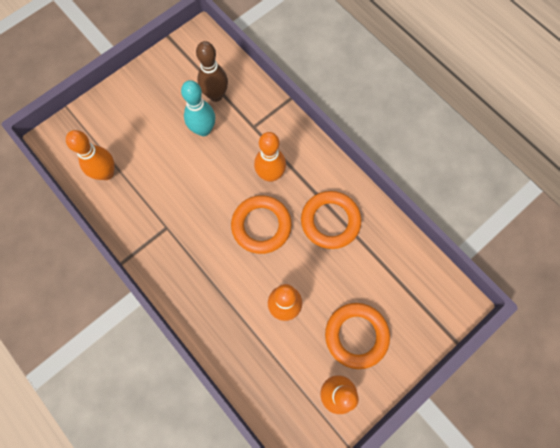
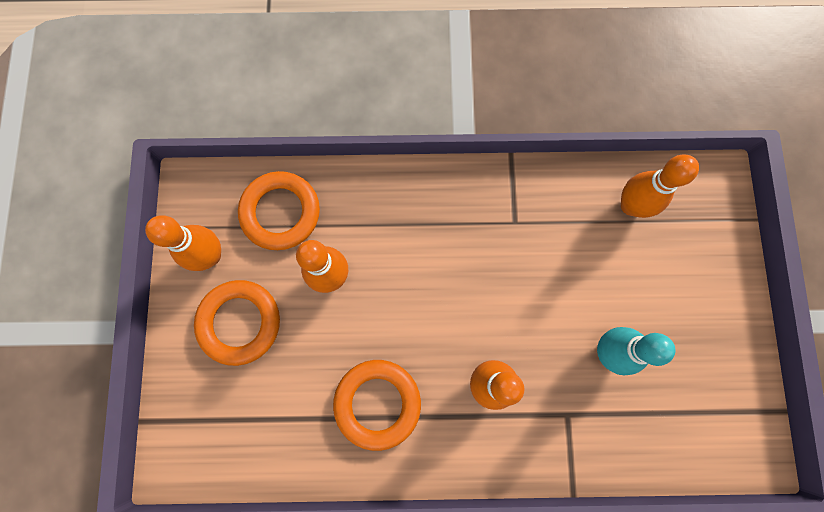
camera: 130 degrees right, 5 degrees up
(216, 95) = (647, 403): brown bowling pin -> none
(261, 226) = (435, 322): orange ring -> orange ring (280, 212)

